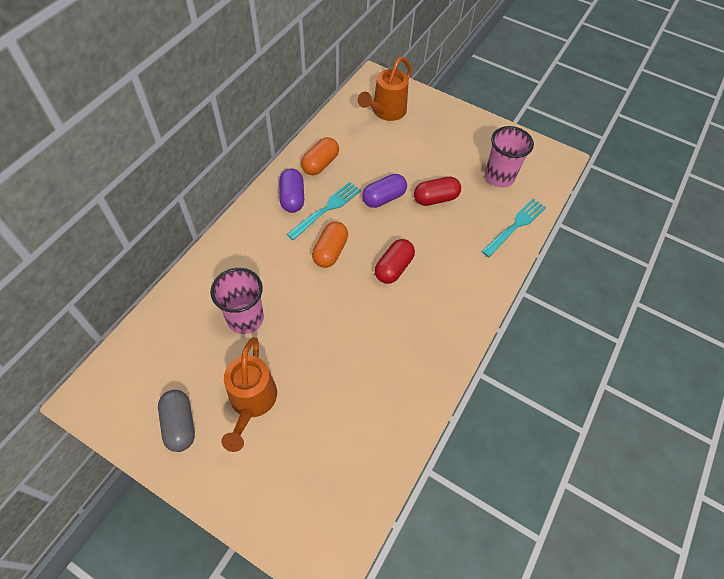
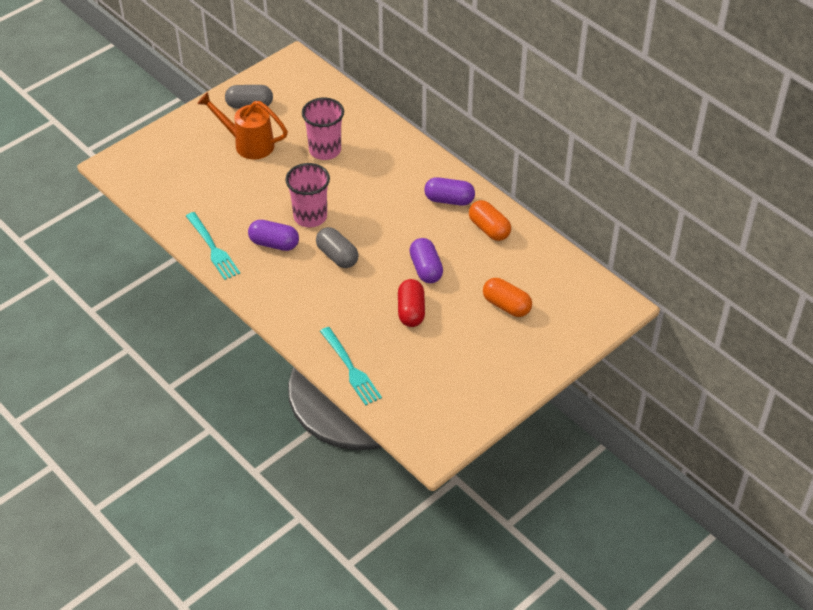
camera: 110 degrees right, 10 degrees down
(326, 209) = (426, 222): turquoise fork -> turquoise fork (213, 248)
(330, 251) = (373, 215): orange capsule -> orange capsule (506, 305)
(386, 112) = (557, 302): orange watering can -> none
(393, 268) = (337, 256): red capsule -> grey capsule
(397, 327) = (274, 244): none -> purple capsule
(499, 177) = (423, 377): pink cup -> pink cup (310, 216)

